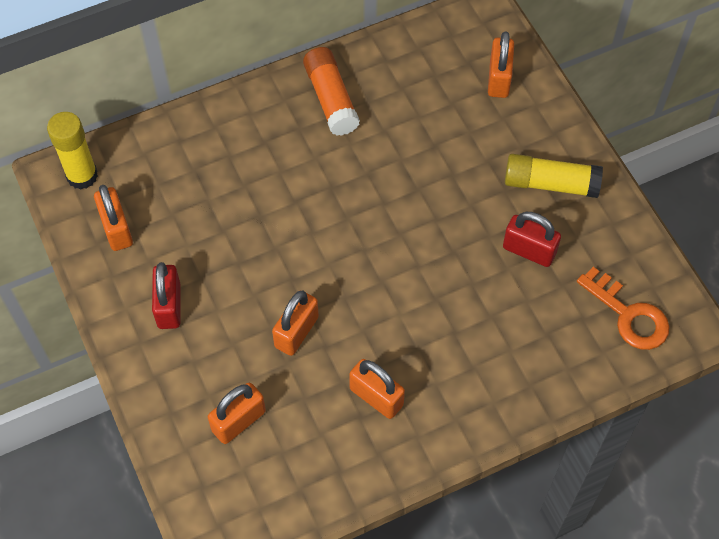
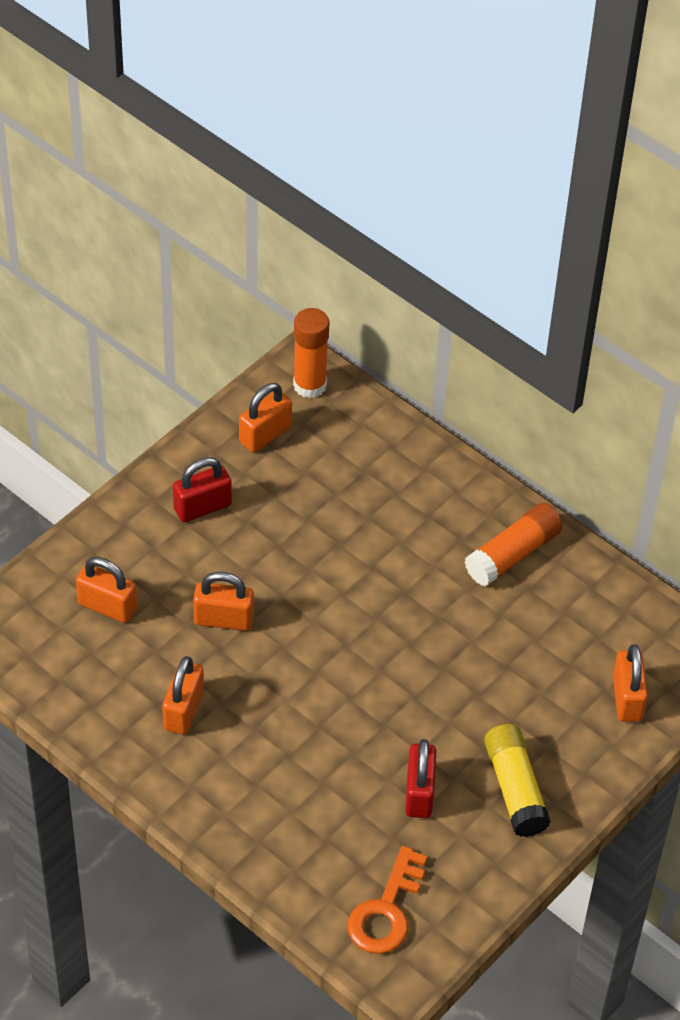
camera: 65 degrees right, 10 degrees down
(82, 176) = (309, 385): yellow glue stick -> orange glue stick
(499, 79) = (627, 698): orange padlock -> orange padlock turned 75 degrees counterclockwise

